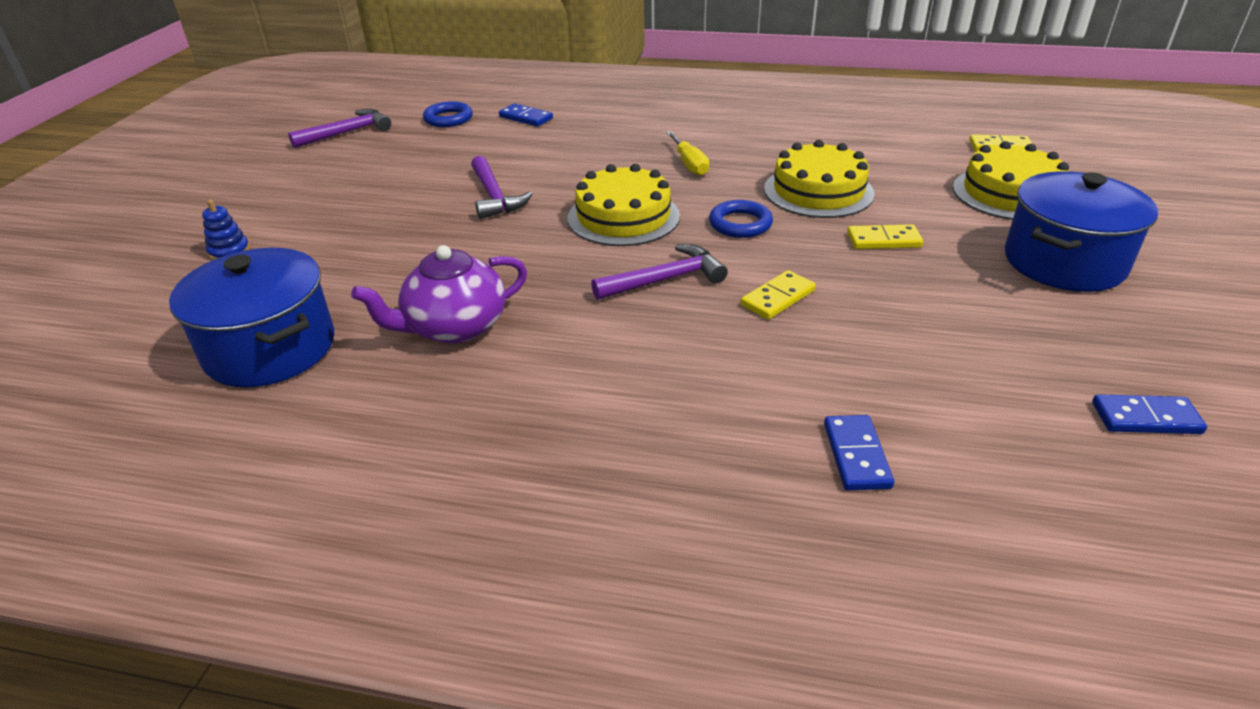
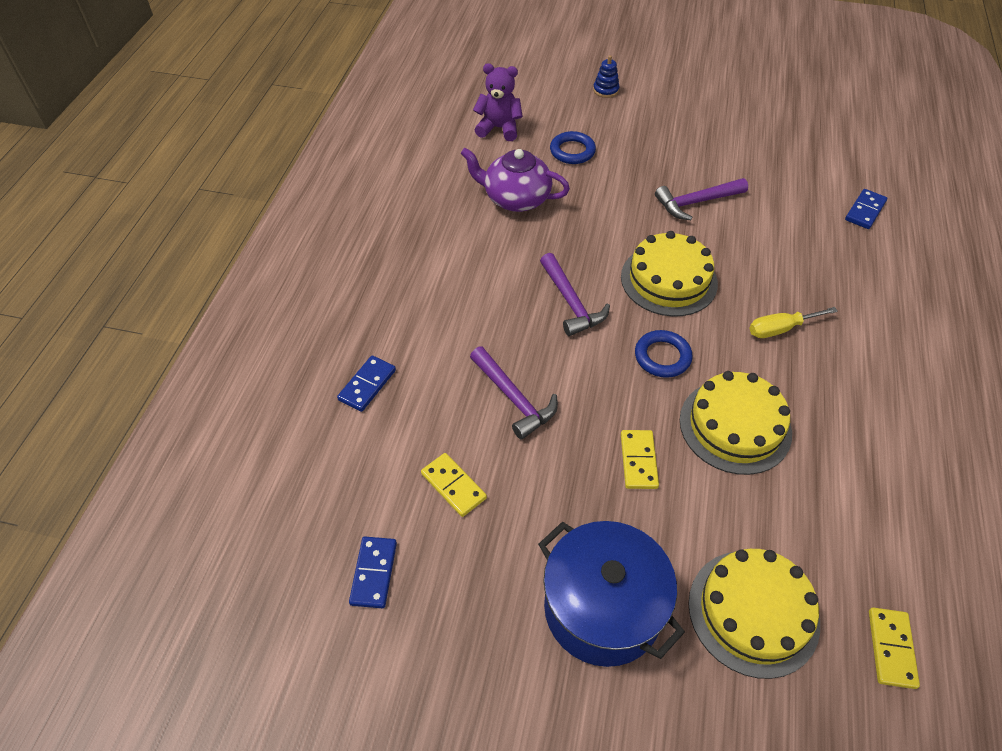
camera: 90 degrees right, 15 degrees up
(270, 349) = (499, 128): blue pot -> purple teddy bear
(347, 132) = (803, 108): purple hammer -> purple hammer (514, 399)
(448, 119) = (848, 161): blue ring -> blue ring (572, 151)
(454, 327) = (515, 198): purple teapot -> purple teapot turned 45 degrees counterclockwise
(777, 298) = (544, 368): yellow domino -> yellow domino (453, 486)
(856, 455) = (367, 385): blue domino -> blue domino turned 60 degrees counterclockwise

